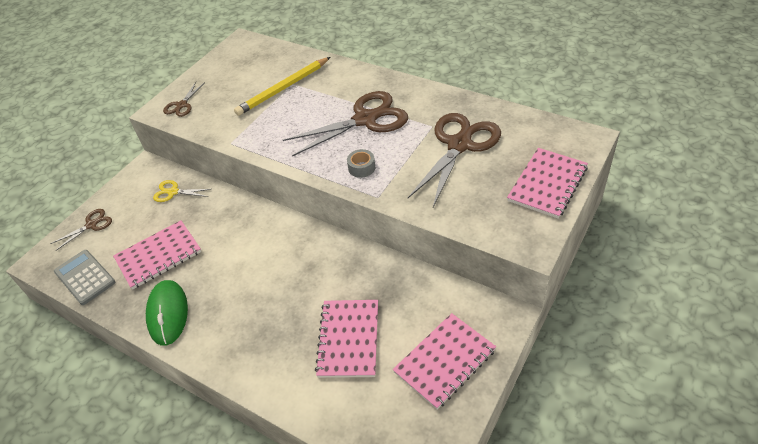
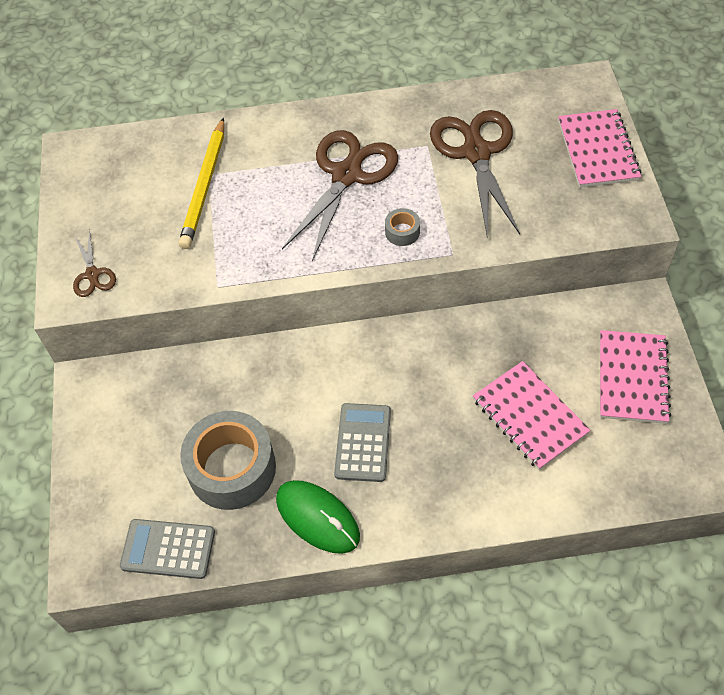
camera: 40 degrees left, 10 degrees up
(91, 225) = (99, 489): brown scissors -> none
(158, 256) = (232, 468): pink notebook -> grey tape
(173, 192) = (161, 389): yellow scissors -> none
(237, 287) = (363, 442): none -> grey calculator

